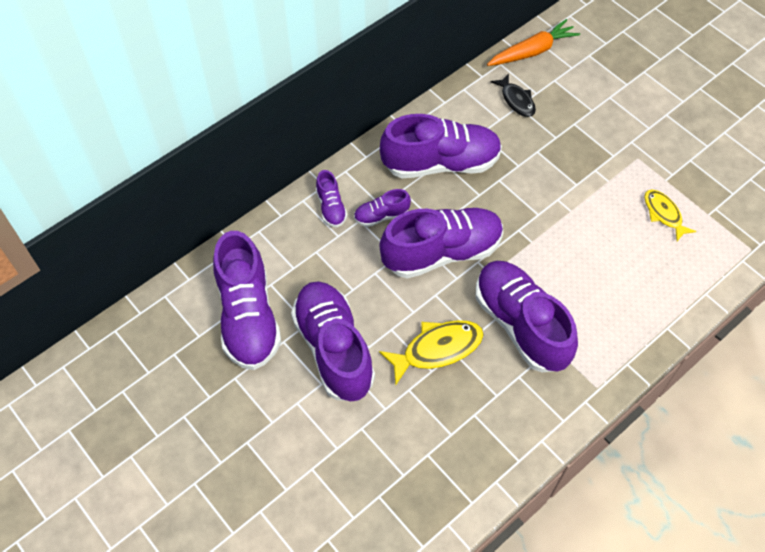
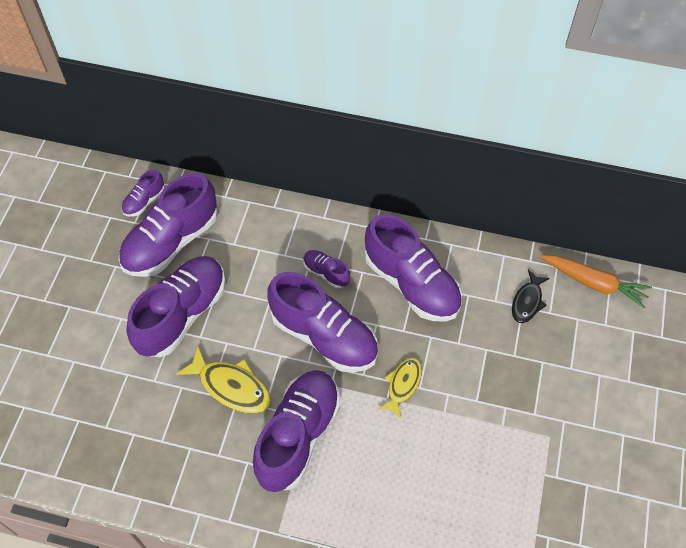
camera: 55 degrees right, 0 degrees up
(331, 207) = (307, 234): purple shoe -> purple shoe (144, 201)
(663, 214) = (503, 492): yellow fish -> yellow fish (403, 384)

